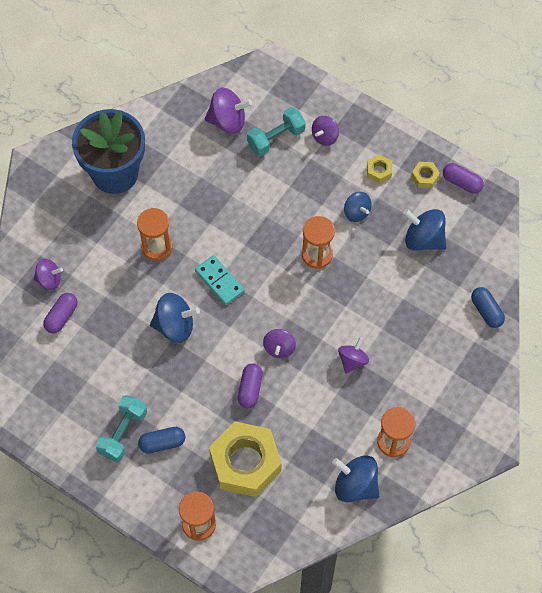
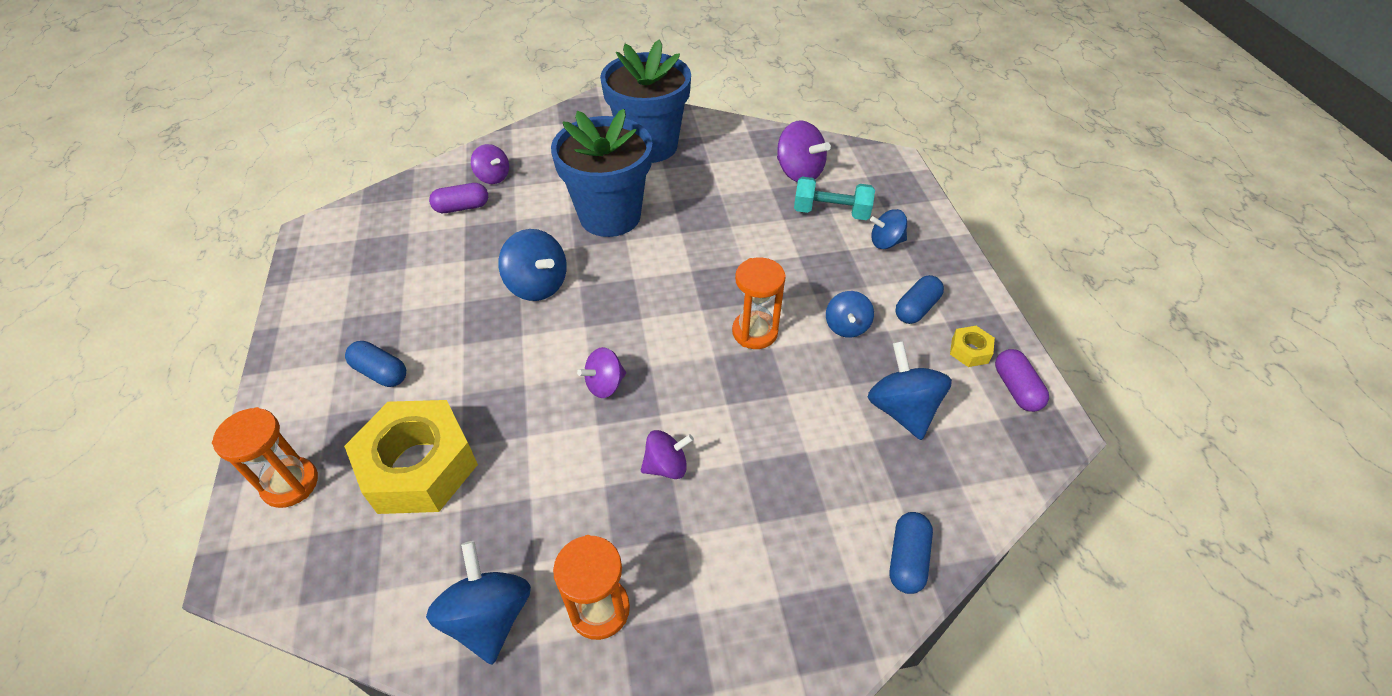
camera: 45 degrees right, 15 degrees down
(123, 433) = (365, 333): turquoise dumbbell -> none
(157, 247) = (610, 216): orange hourglass -> blue flower pot
(219, 281) = (627, 281): turquoise domino -> none
(250, 389) = (525, 398): purple capsule -> none
(325, 137) = (885, 242): purple spinning top -> blue spinning top
(379, 171) = (916, 308): yellow nut -> blue capsule

